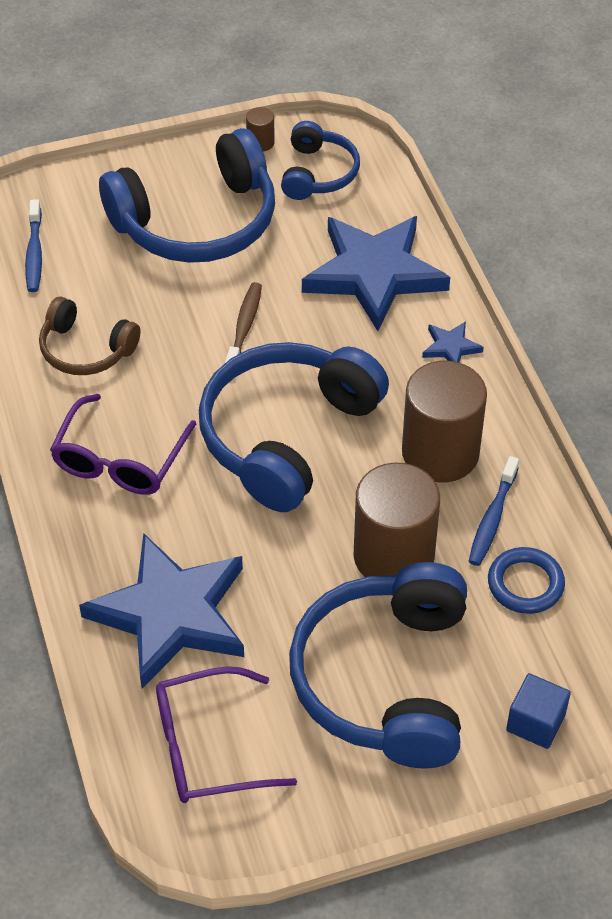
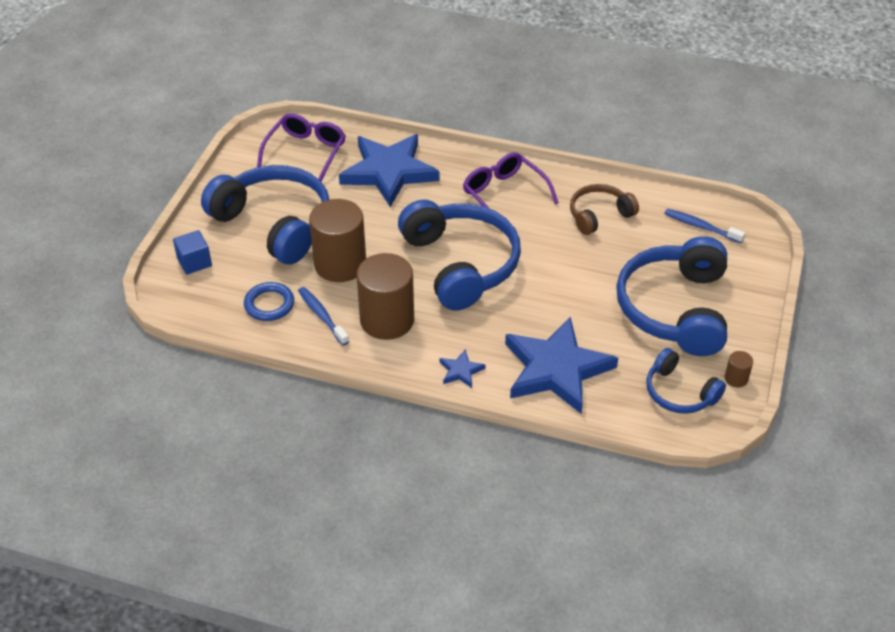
camera: 125 degrees right, 5 degrees down
(244, 327) = (561, 286): brown toothbrush -> none

